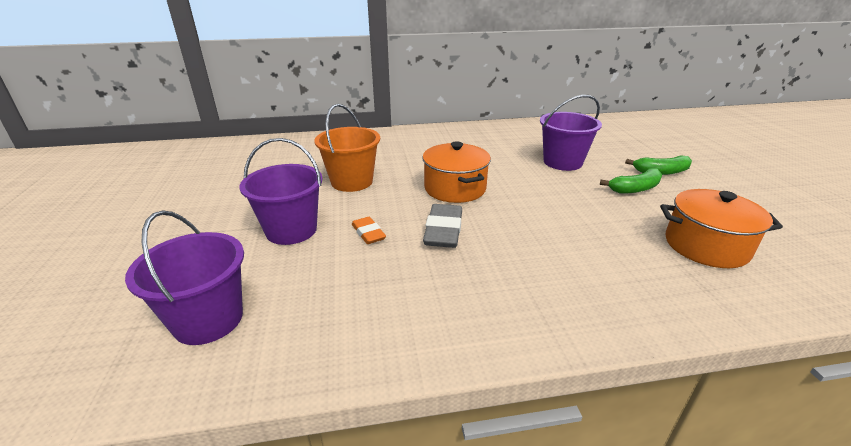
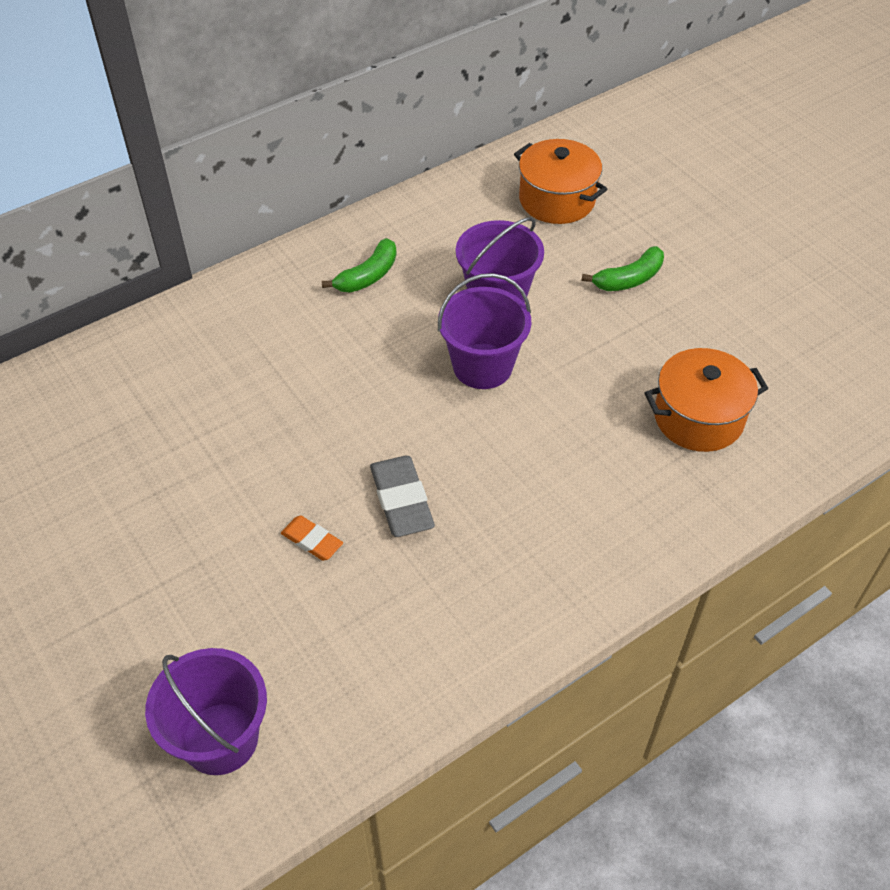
camera: 25 degrees left, 20 degrees up
(291, 230) = (208, 573): purple bucket -> purple bucket (482, 366)
(352, 182) = (223, 447): orange bucket -> none
(455, 188) = (376, 411): orange pot -> orange pot (557, 200)
(635, 188) = (604, 330): green banana -> green banana (368, 276)

